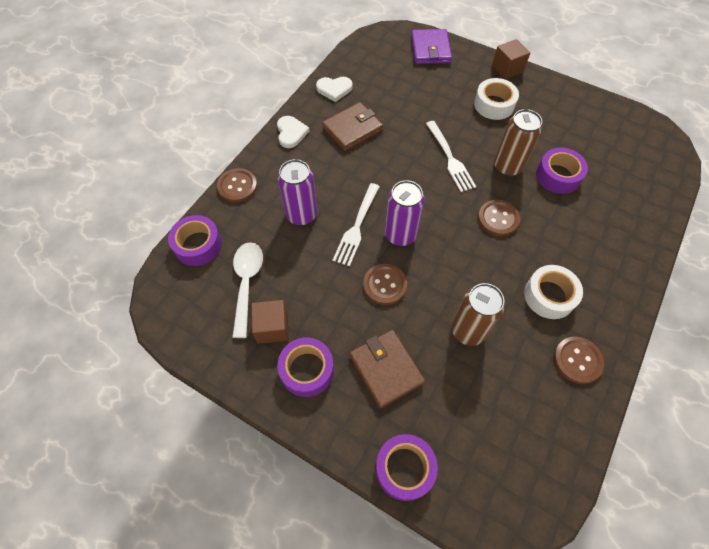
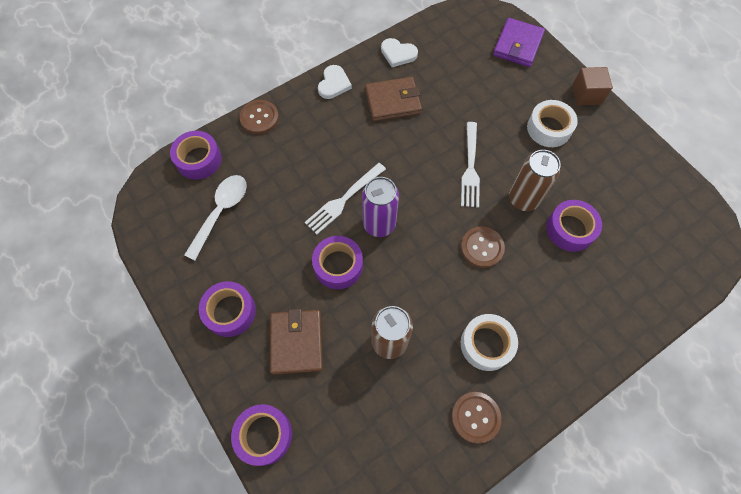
camera: 25 degrees right, 5 degrees up
(272, 327) = (221, 261): brown cube -> none
(301, 215) = (301, 168): purple can -> none
(384, 285) = (338, 265): brown button -> purple tape

